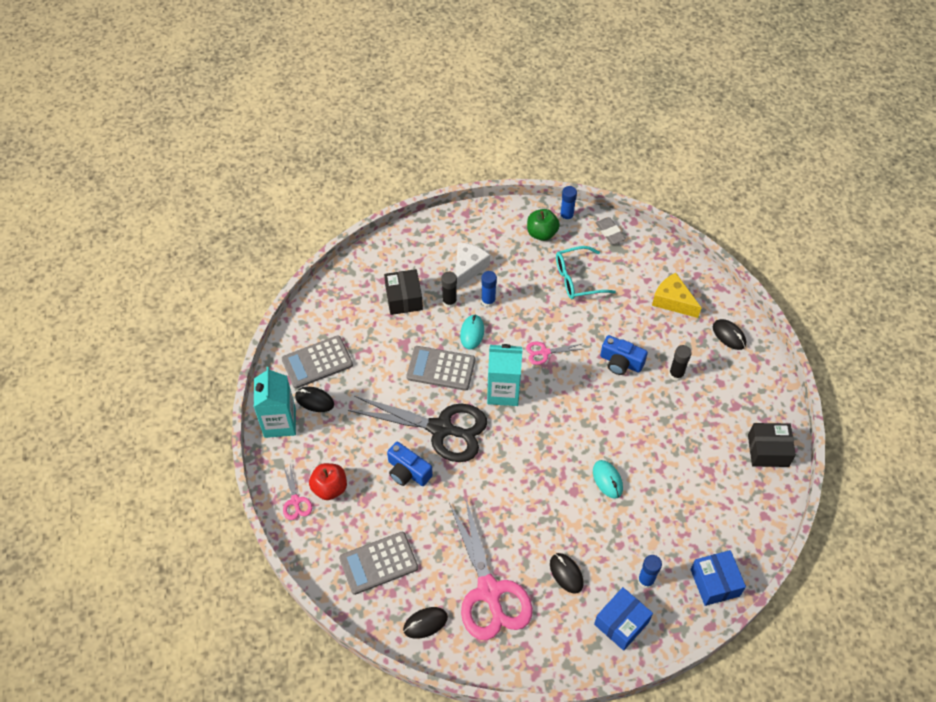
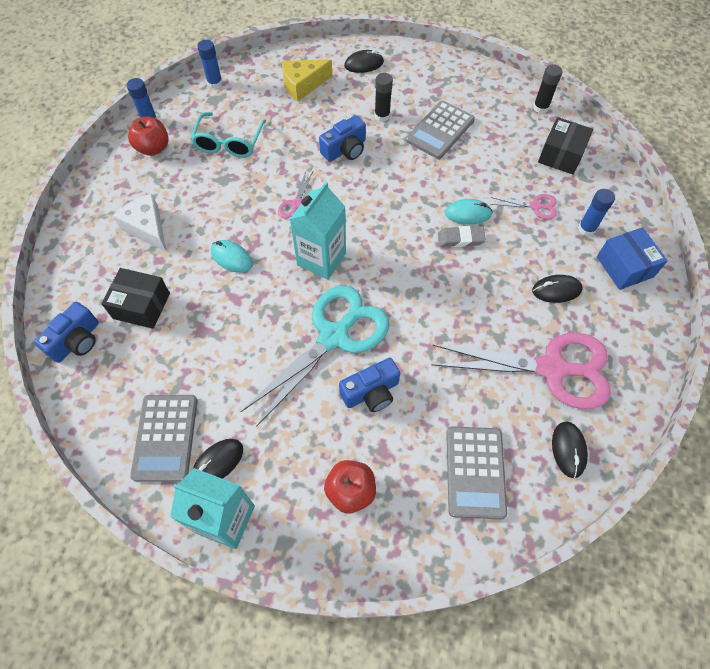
camera: 65 degrees left, 5 degrees up
(295, 501) = (349, 542): pink scissors -> pink scissors (535, 206)
(359, 276) = (76, 341): none -> blue camera
(441, 368) = (258, 305): grey calculator -> grey calculator (440, 130)
(441, 429) = (334, 336): black scissors -> turquoise scissors
(449, 302) = (177, 263): black glue stick -> black glue stick (540, 107)
(488, 301) = (202, 227): blue glue stick -> blue glue stick (215, 83)
(541, 233) = (153, 148): green apple -> red apple
(610, 232) = (194, 96): grey eraser -> grey eraser (460, 239)
(715, 582) = (606, 179): blue box -> none
(768, 450) = (492, 89): black box -> black box (561, 155)

